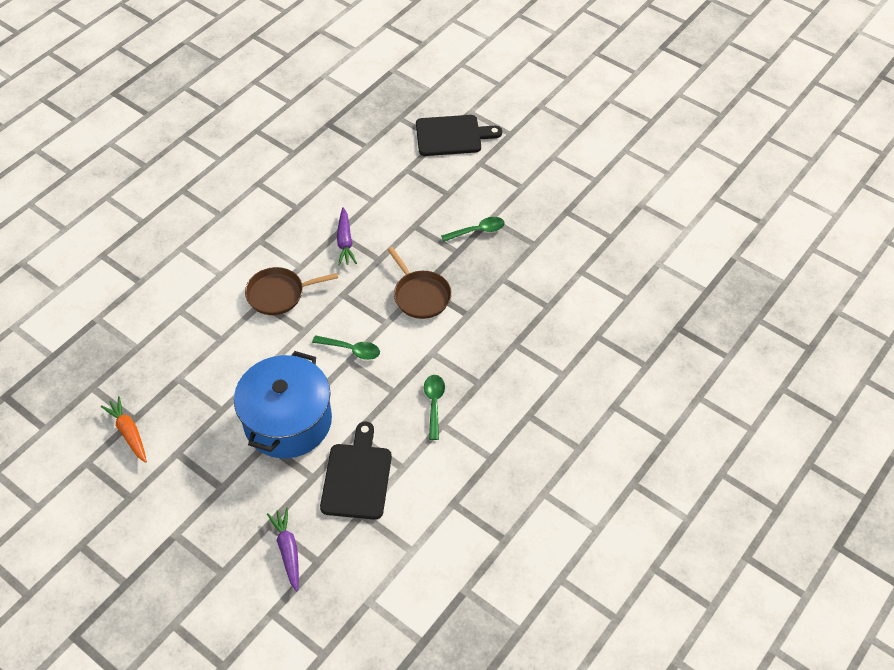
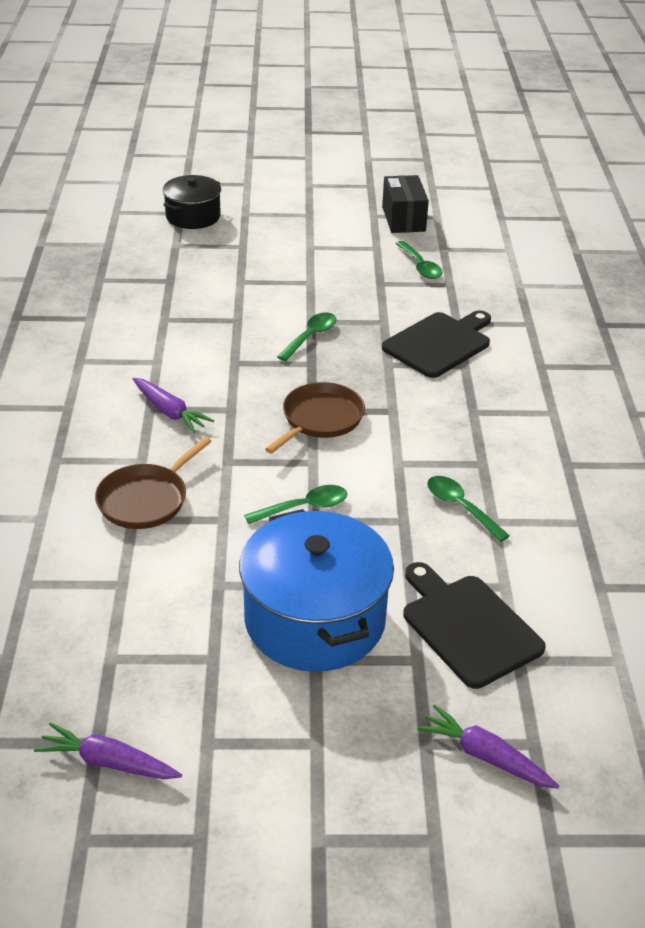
camera: 40 degrees left, 15 degrees down
(128, 432) = (108, 762): orange carrot -> purple carrot
(420, 295) = (320, 419): brown pan -> brown pan turned 75 degrees counterclockwise
(452, 135) = (180, 271): black cutting board -> black cutting board (439, 343)
(504, 91) = (193, 216): none -> black pot
(608, 211) = (420, 266): none -> green spoon
(642, 164) = (403, 219): none -> black box

